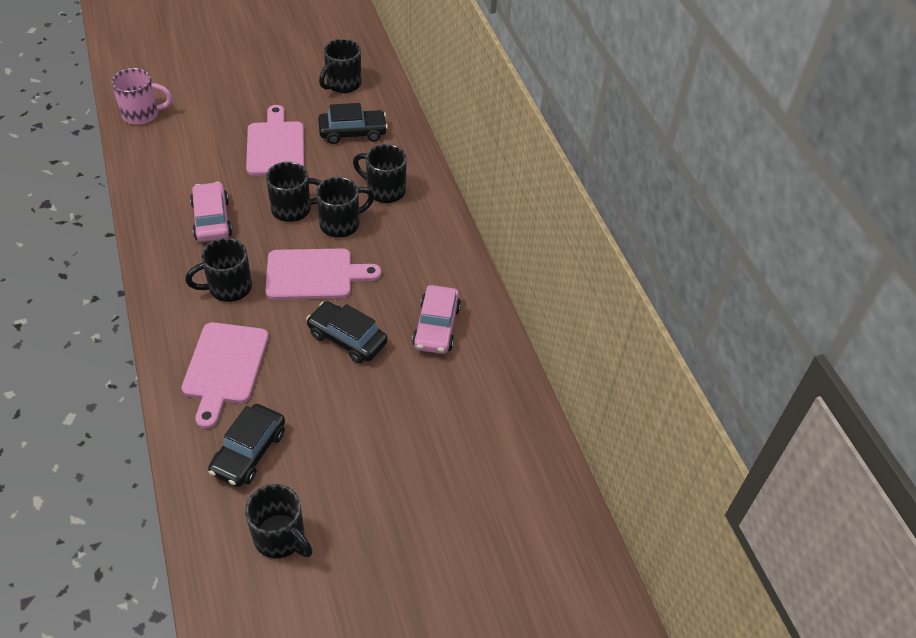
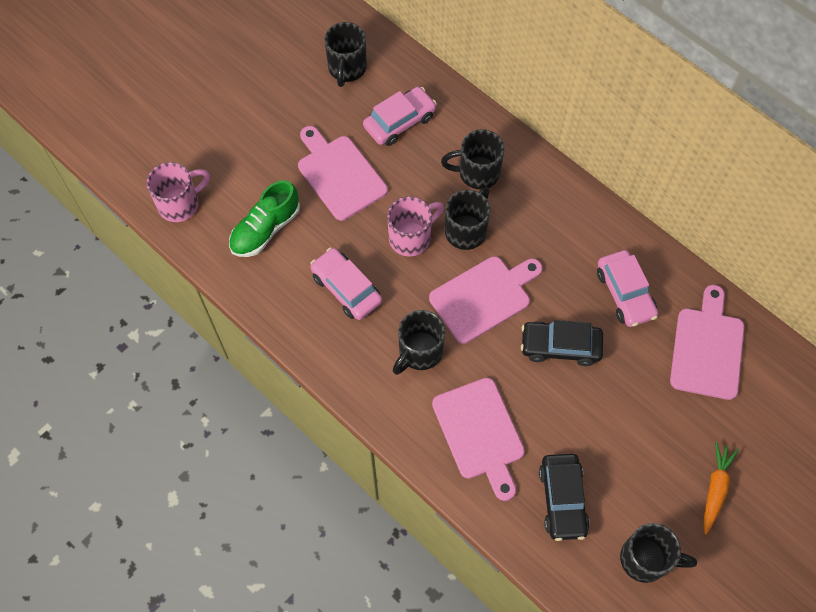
camera: 25 degrees left, 15 degrees up
(188, 156) = (265, 229): none -> green shoe
(293, 209) = (411, 237): black mug -> pink mug
(353, 132) = (399, 122): black car -> pink car
(392, 515) = (715, 489): none -> orange carrot
(476, 402) = (707, 348): none -> pink cutting board

